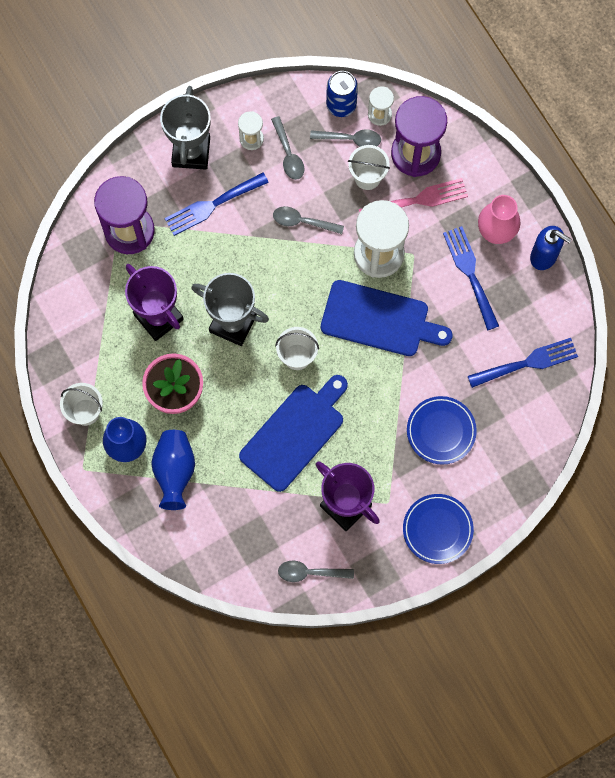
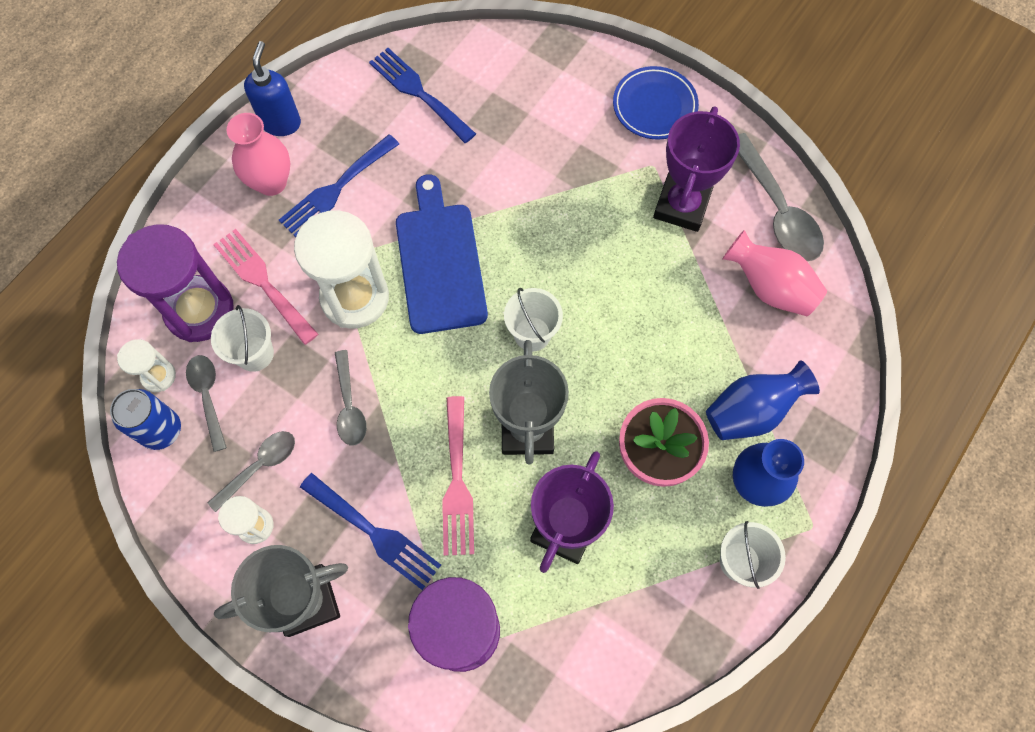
camera: 115 degrees left, 5 degrees down
(219, 266) = (457, 483): none -> pink fork
(254, 533) = (769, 287): none -> pink vase
(295, 434) = (628, 294): blue cutting board -> none
(310, 572) = (777, 210): grey spoon -> grey spoon, size x1.65
(441, 431) = (542, 145): blue plate -> none

